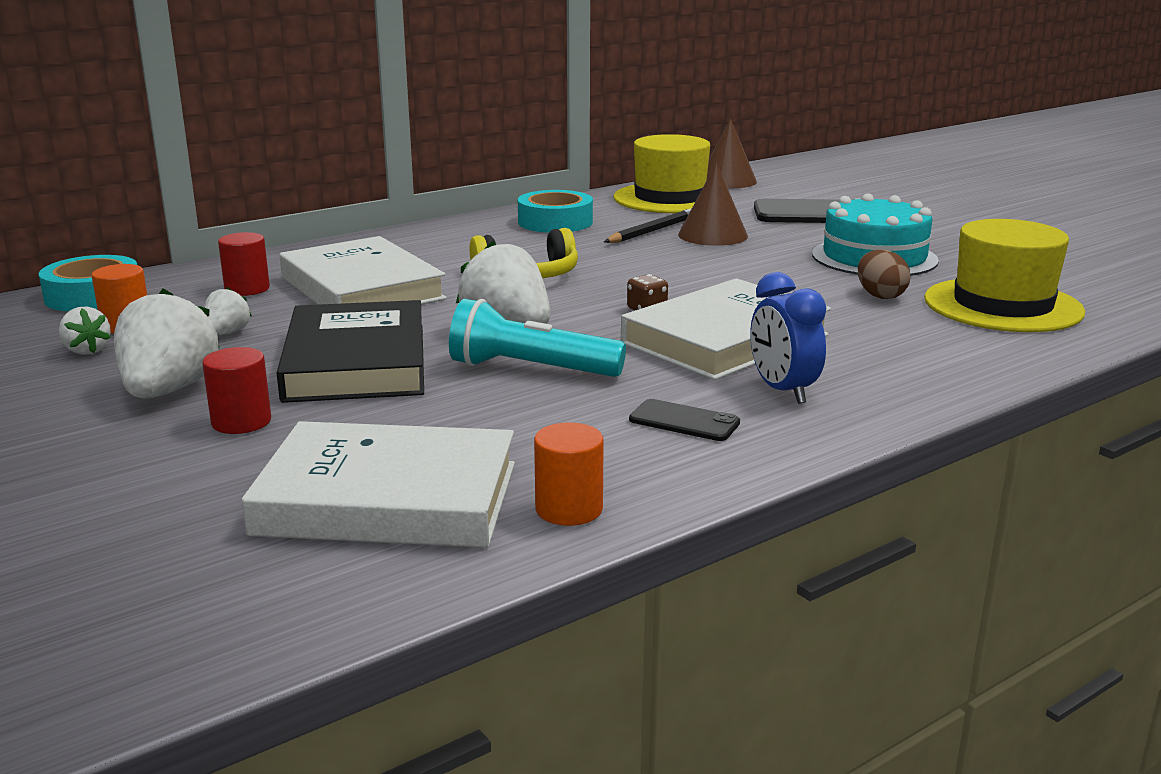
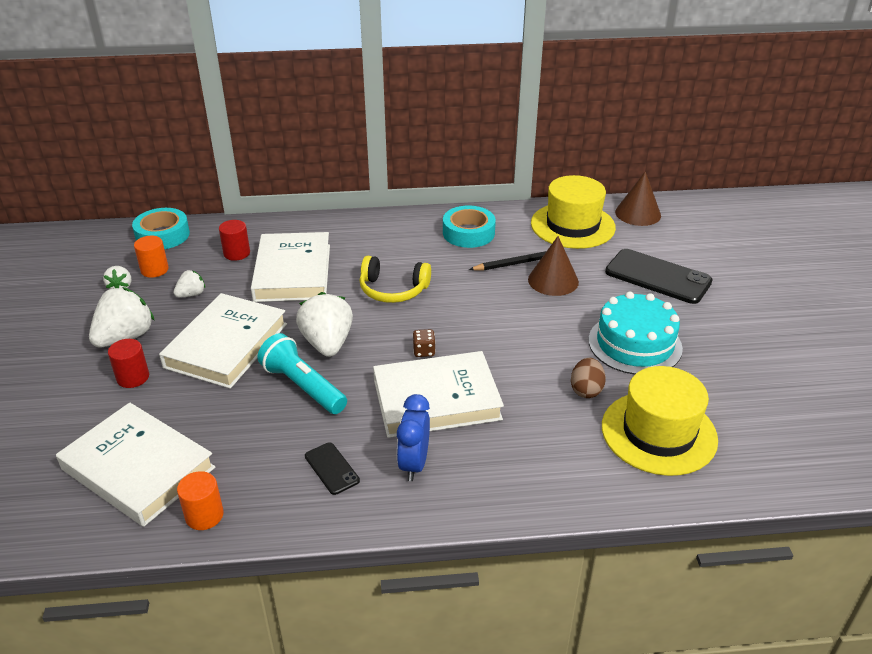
camera: 30 degrees right, 15 degrees up
(356, 362) = (226, 345): black book -> white book

